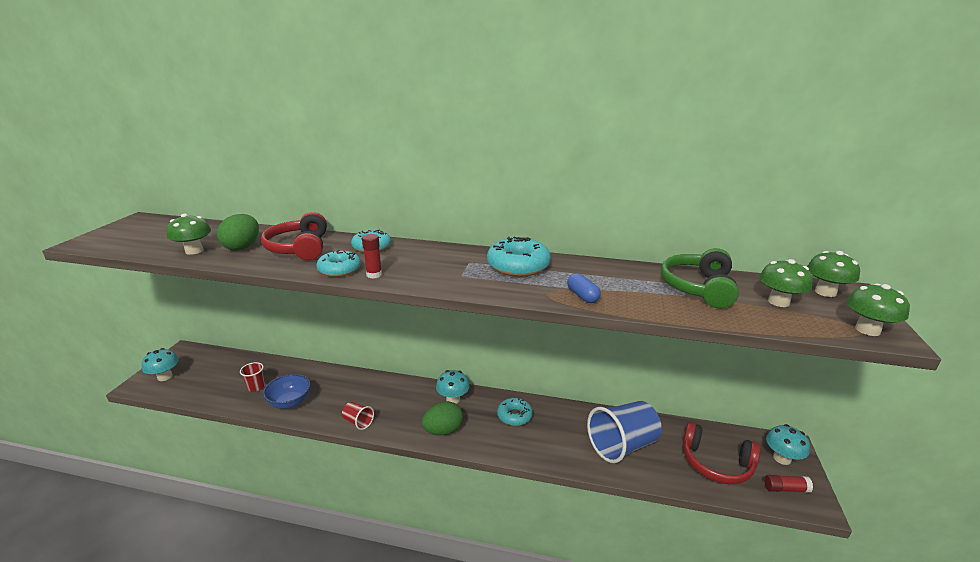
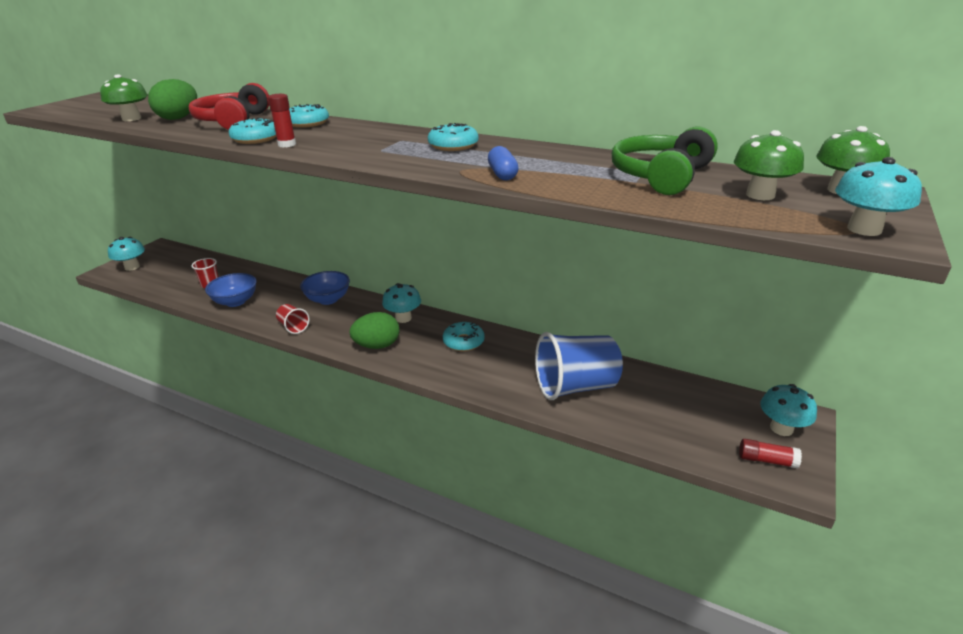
camera: 15 degrees right, 5 degrees up
(377, 389) = (328, 299): none -> blue bowl
(518, 266) = (453, 145): turquoise donut -> turquoise donut, size x0.66
(716, 463) = (686, 421): red headphones -> none
(867, 330) = (864, 229): green mushroom -> turquoise mushroom

